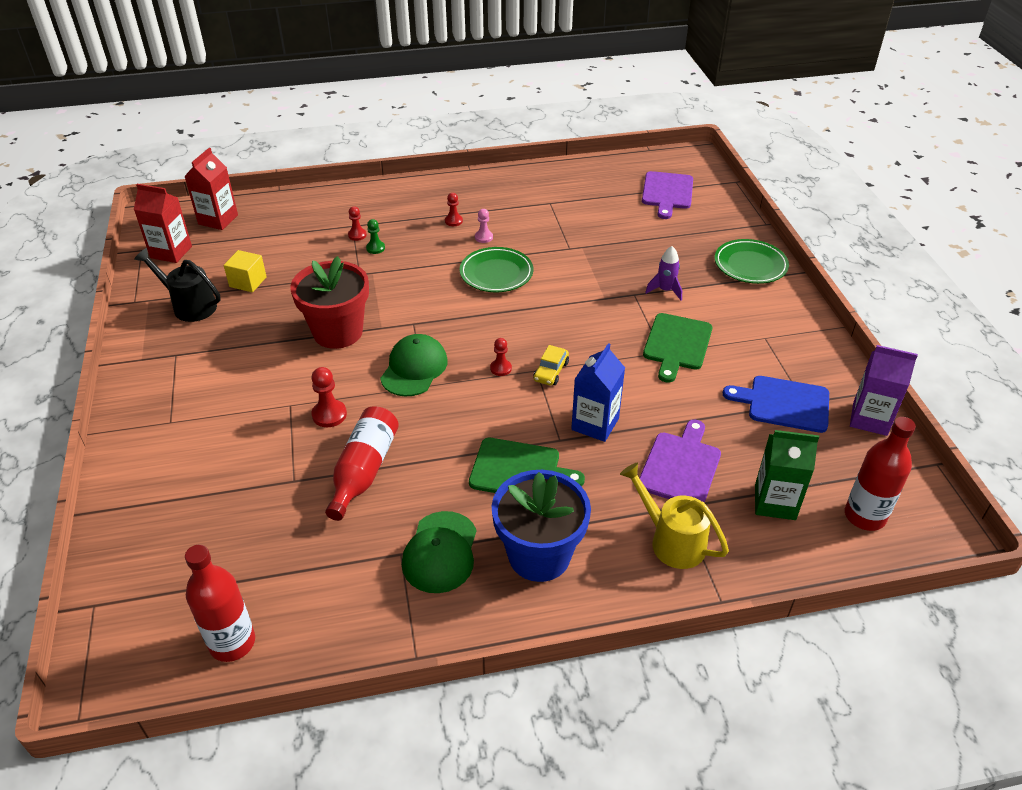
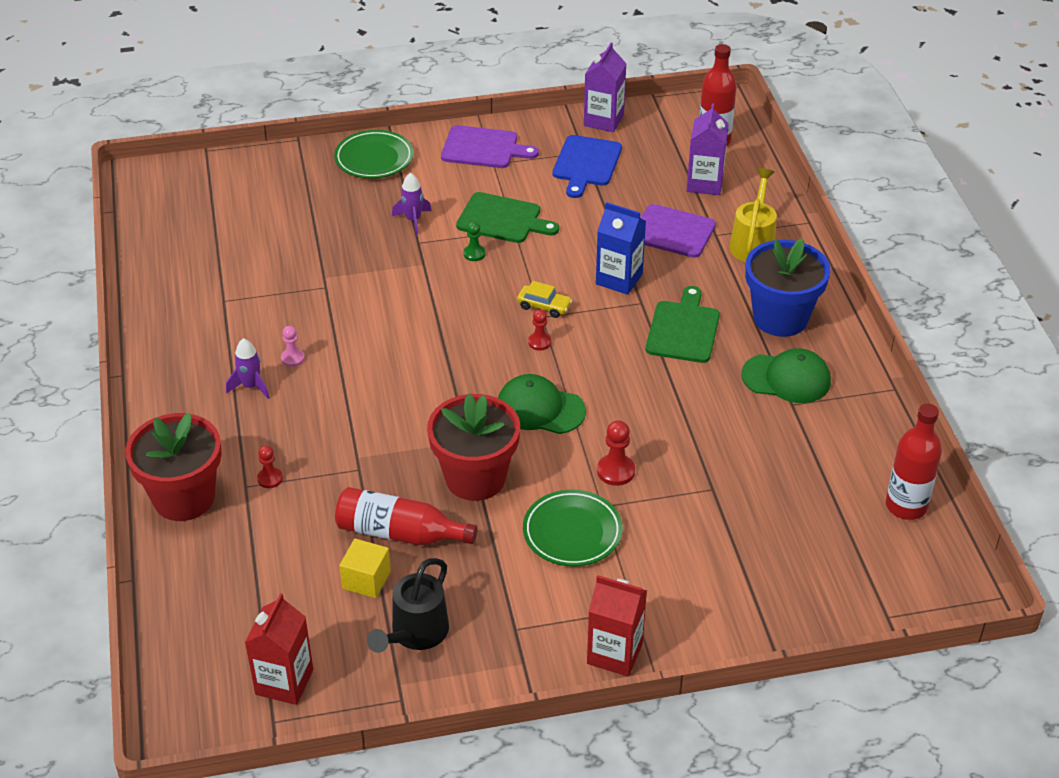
camera: 90 degrees left, 0 degrees up
(218, 220) = (205, 641): red carton -> red carton (614, 653)
(346, 202) = (184, 498): none -> red flower pot
(364, 471) = (694, 437): red bottle -> red bottle (399, 533)
(375, 248) = (303, 458): green pawn -> green pawn (474, 254)
(453, 221) = (251, 386): red pawn -> purple rocket
(496, 273) = (370, 347): green plate -> green plate (572, 532)
(667, 193) = (220, 204): purple cutting board -> purple cutting board (483, 148)
(671, 540) = (753, 243): yellow watering can -> yellow watering can turned 150 degrees clockwise
(775, 502) = (704, 183): green carton -> purple carton

